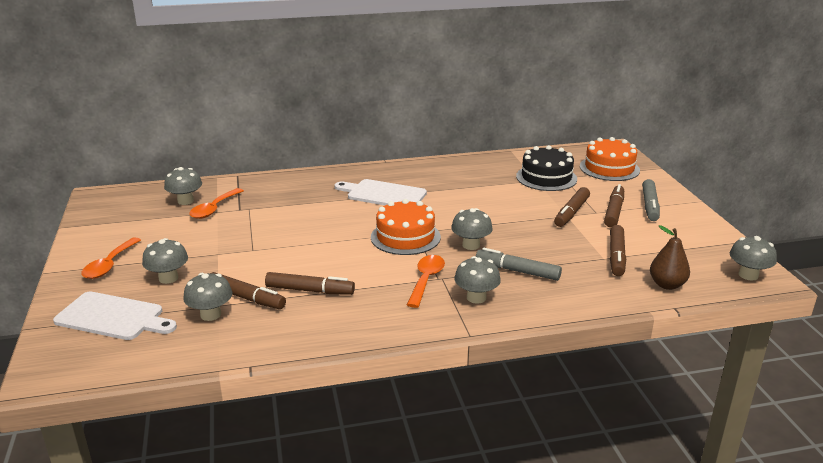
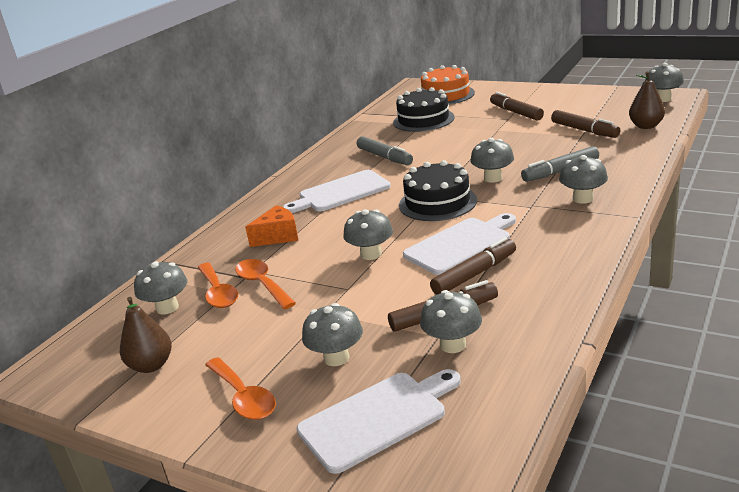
camera: 45 degrees left, 0 degrees up
(123, 223) = (151, 365): none -> brown pear
(300, 198) = (278, 236): none -> orange cheese
(304, 240) = (371, 254): none -> grey mushroom
(348, 269) = (460, 244): none -> white cutting board
(405, 237) = (437, 202): orange cake -> black cake
(426, 280) = (527, 212): orange spoon -> orange spoon (262, 284)
(571, 213) = (495, 127): brown marker -> none
(649, 206) = (525, 99): grey marker -> grey marker (384, 157)

